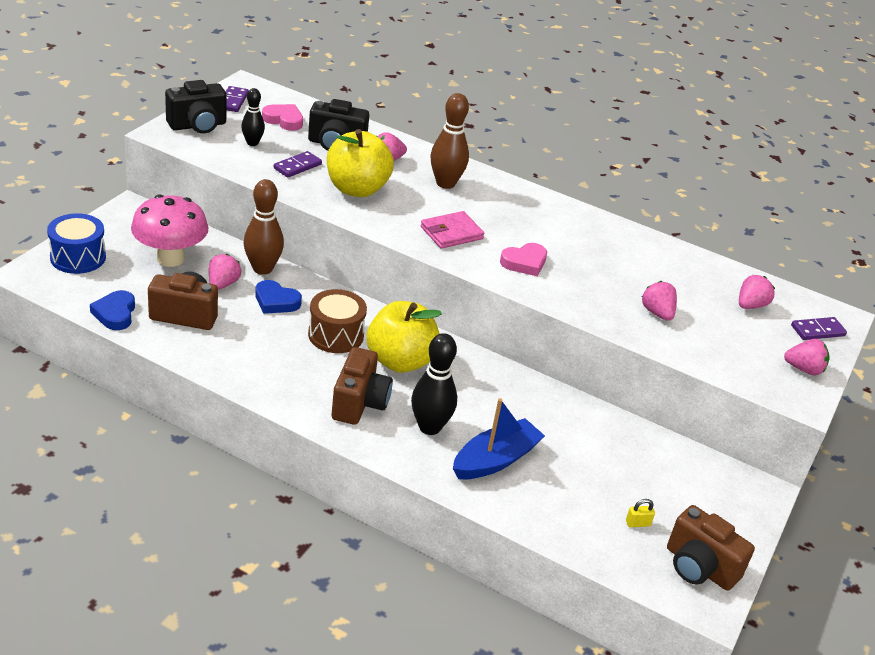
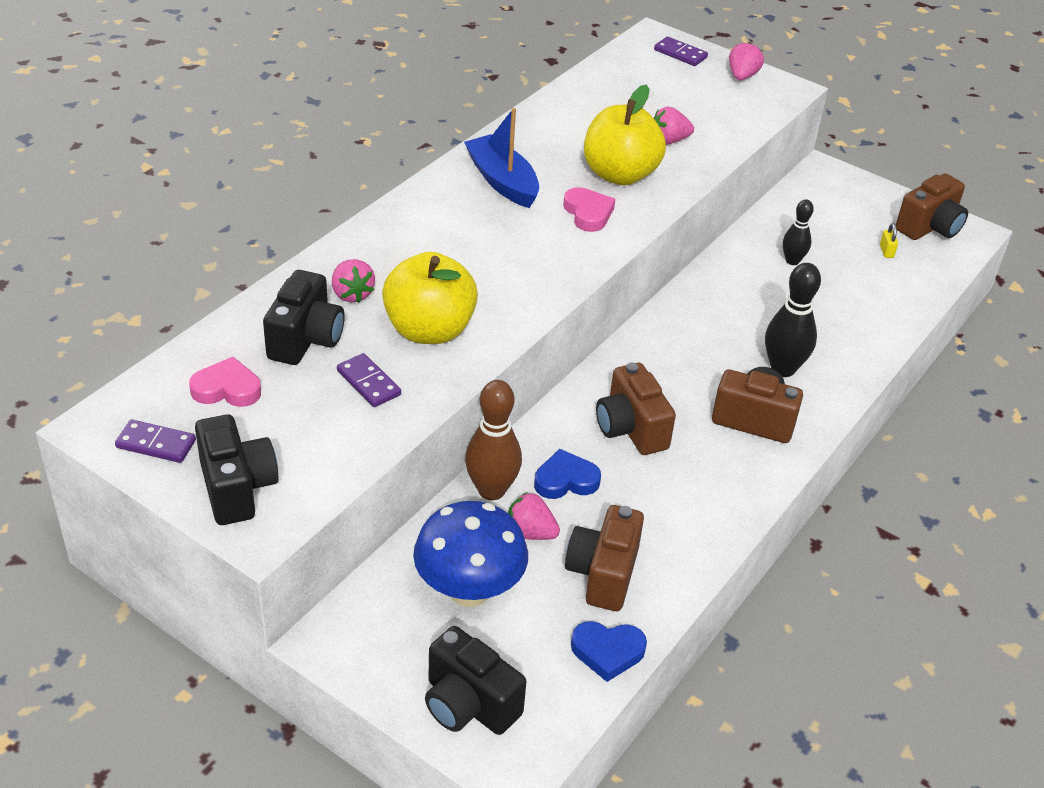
camera: 80 degrees left, 5 degrees up
(78, 257) = (468, 704): blue drum -> black camera
(170, 258) = (469, 590): pink mushroom -> blue mushroom
(252, 143) = (297, 427): black bowling pin -> black bowling pin (792, 261)
(276, 301) = (566, 480): blue heart -> blue heart turned 135 degrees counterclockwise
(284, 120) = (227, 389): pink heart -> pink heart turned 60 degrees clockwise
(336, 335) = (631, 429): brown drum -> brown camera
(400, 361) = (673, 378): yellow apple -> yellow apple (620, 174)
(445, 183) = (413, 250): brown bowling pin -> none
(451, 233) = (531, 260): pink wallet -> none
(495, 460) = (823, 328): blue boat -> blue boat (502, 181)
(750, 305) = (645, 81): pink strawberry -> none
(818, 331) = (680, 54): purple domino -> purple domino turned 45 degrees counterclockwise

